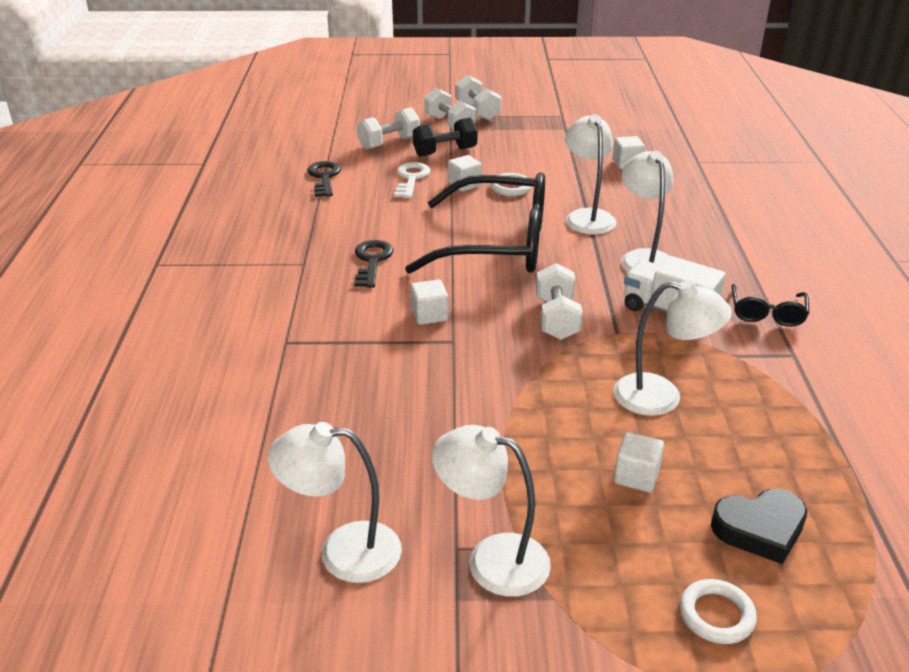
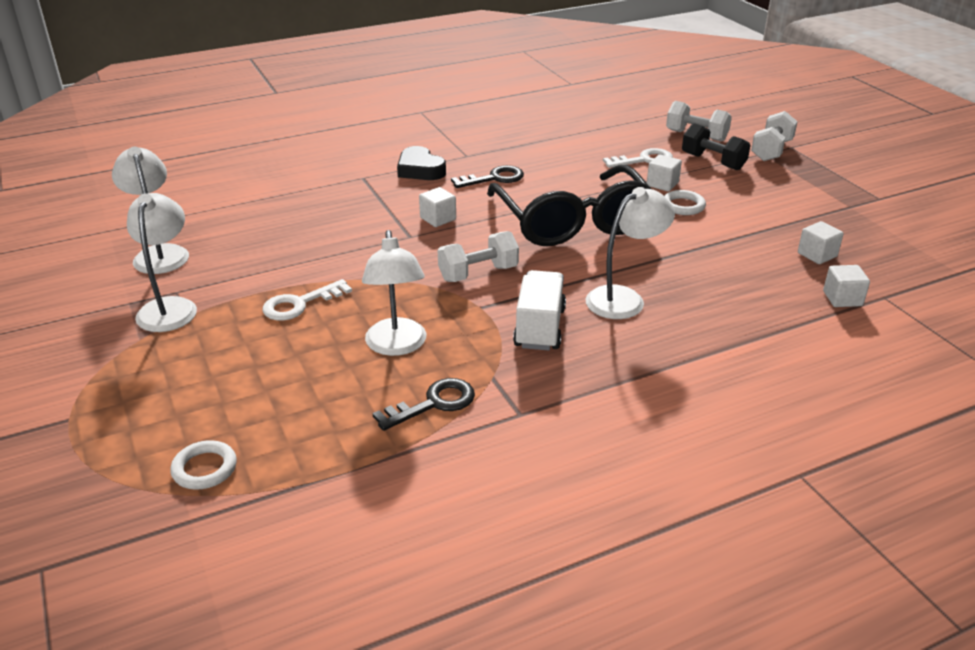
camera: 65 degrees right, 0 degrees up
(324, 177) = (602, 128): black key -> black key (433, 403)
(477, 111) = (820, 156): white dumbbell -> none
(547, 447) = (300, 304): none -> white key
(587, 216) = (673, 254): white lamp -> none
(636, 476) = (284, 351): white cube -> white cube (842, 298)
(716, 615) = (141, 413): white ring -> white ring (204, 469)
(760, 529) = (244, 422): black heart -> black heart (420, 169)
(767, 313) = (585, 388): black glasses -> none

